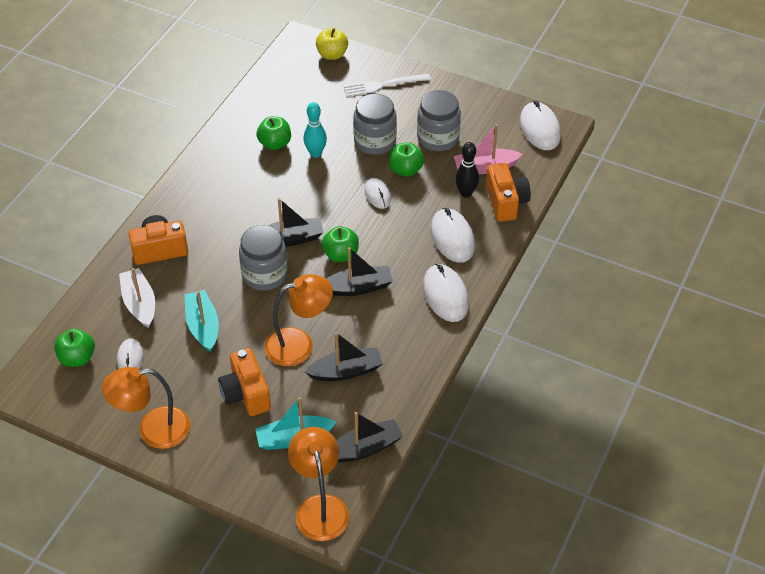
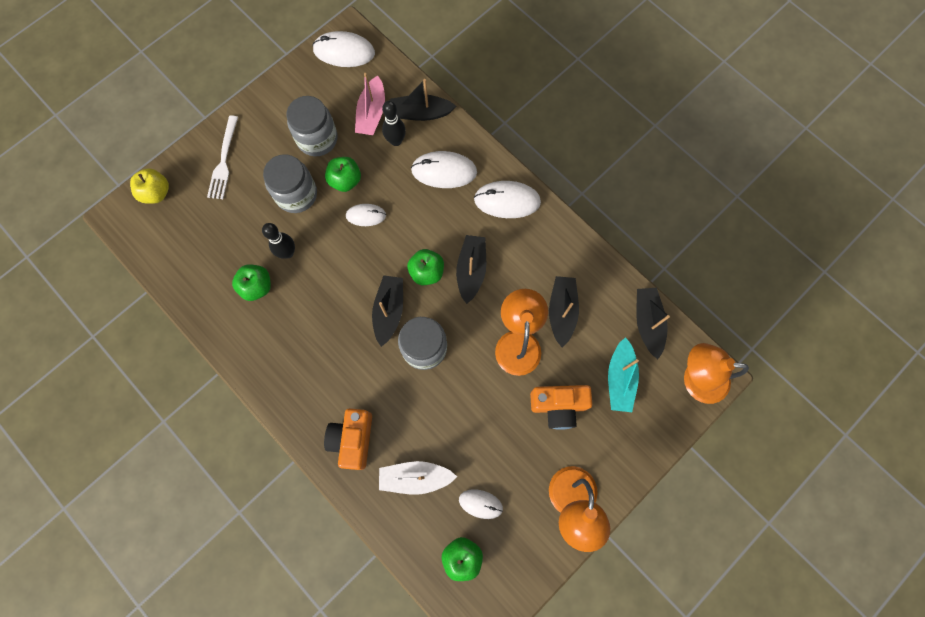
camera: 70 degrees left, 25 degrees up
(203, 326) = (466, 423): turquoise boat -> none
(315, 153) = (288, 253): turquoise bowling pin -> black bowling pin
(506, 202) = (420, 113): orange camera -> black boat

